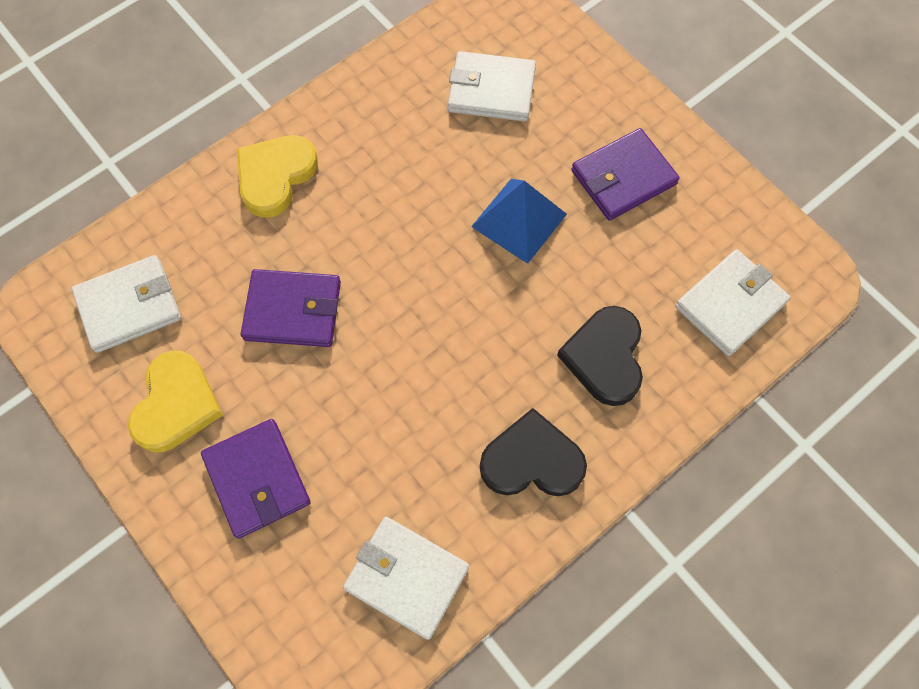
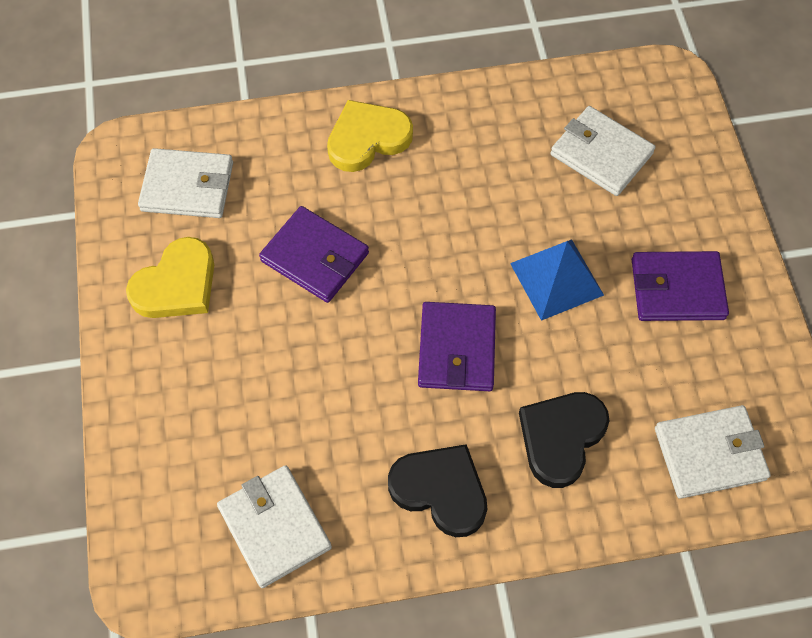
camera: 30 degrees right, 5 degrees down
(257, 479) = (203, 379): purple wallet -> purple wallet (456, 349)

